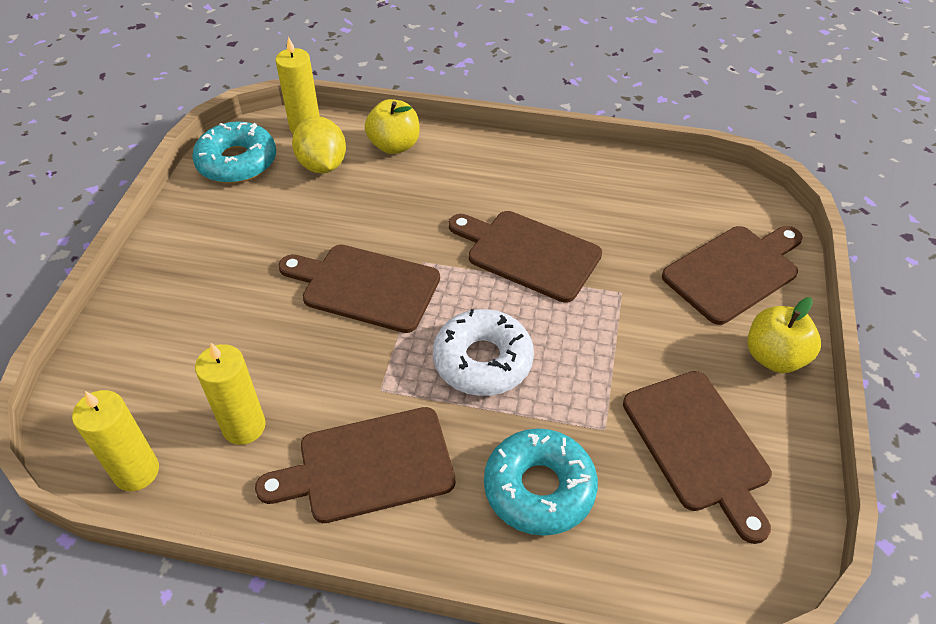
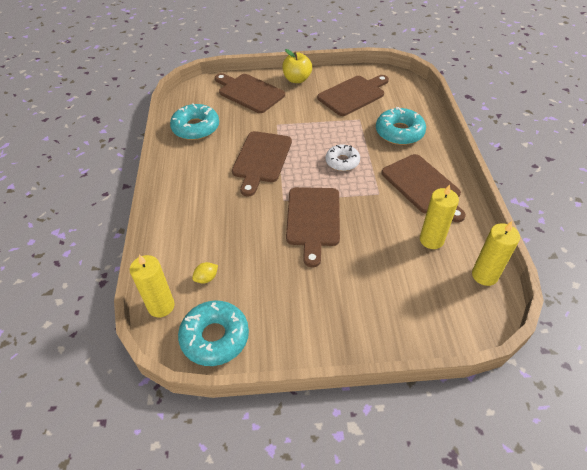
camera: 105 degrees left, 0 degrees up
(322, 165) = (206, 278): yellow lemon -> yellow lemon, size x0.50
(394, 145) = (176, 243): yellow apple -> none
(483, 361) = (342, 161): white donut -> white donut, size x0.67
(637, 189) = (196, 128): none -> turquoise donut

